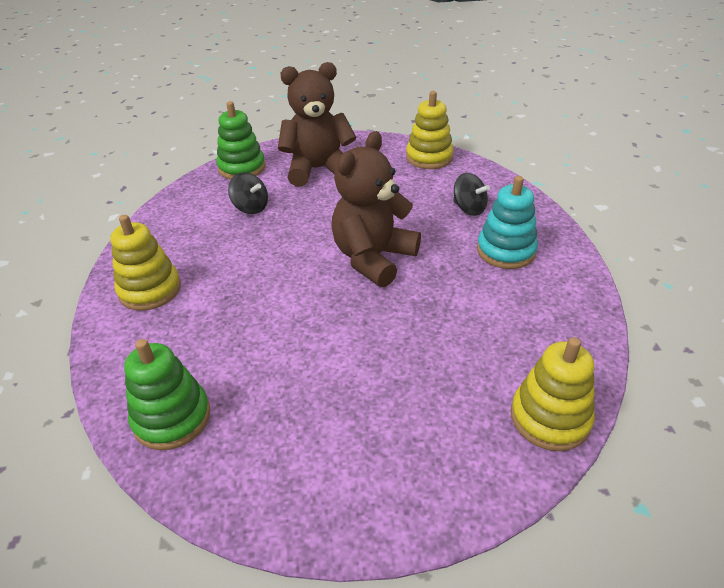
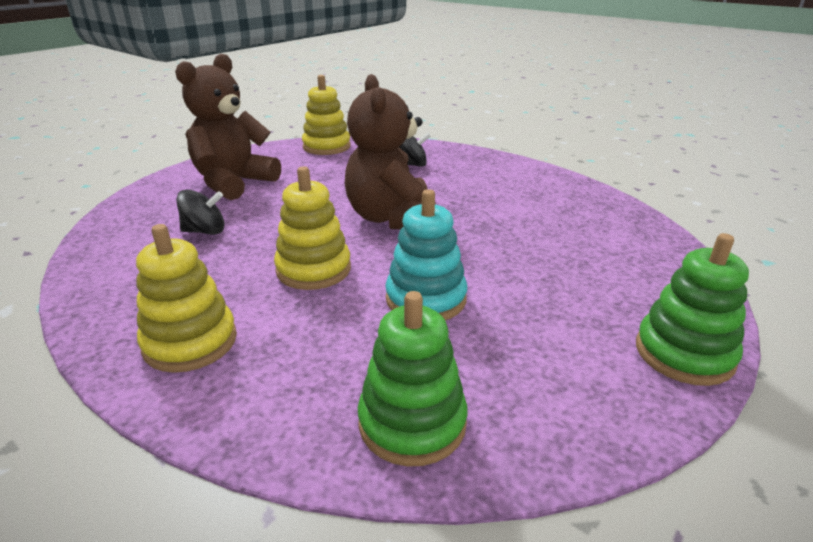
camera: 45 degrees left, 10 degrees down
(242, 168) = (140, 208): green stacking toy -> green stacking toy (684, 354)
(506, 251) = (478, 177): turquoise stacking toy -> turquoise stacking toy (426, 299)
(549, 418) = (659, 246): yellow stacking toy -> yellow stacking toy (313, 269)

